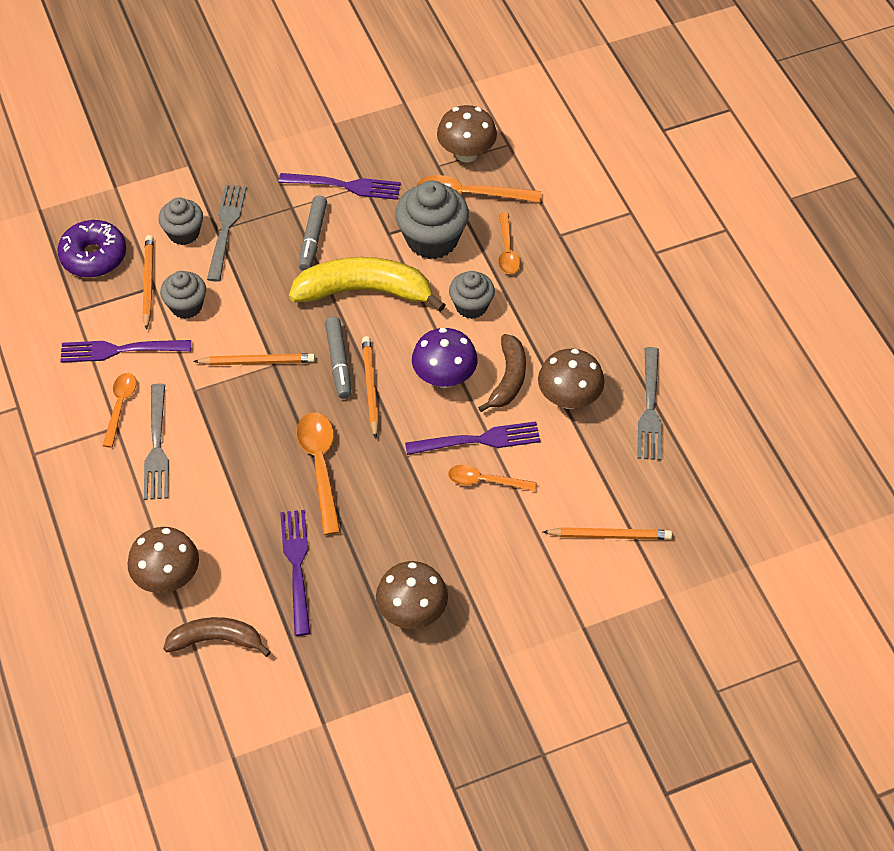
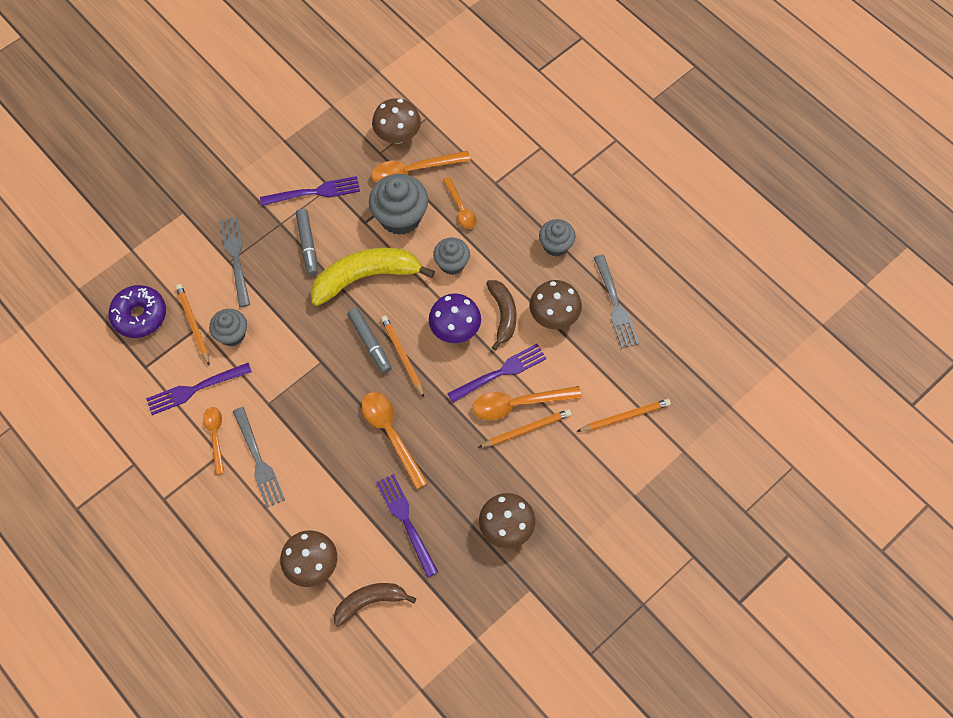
camera: 20 degrees left, 10 degrees up
(184, 233) = (204, 272): grey cupcake -> grey cupcake (555, 245)
(257, 362) = (307, 363): orange pencil -> orange pencil (526, 429)
(485, 481) = (518, 404): orange spoon -> orange spoon, size x1.58

